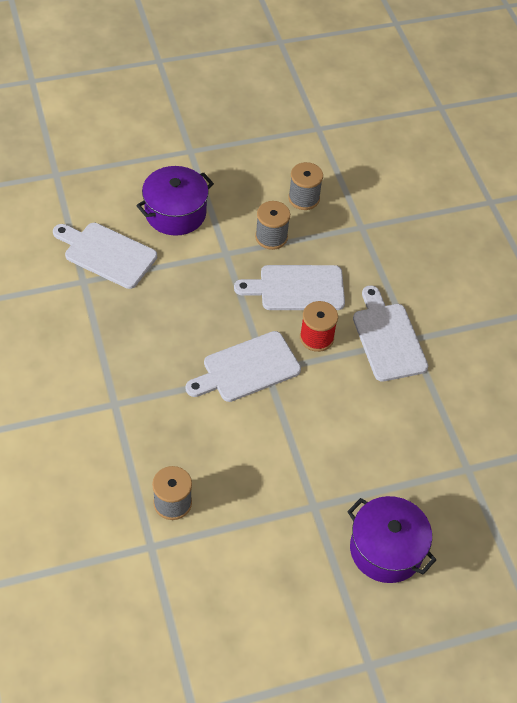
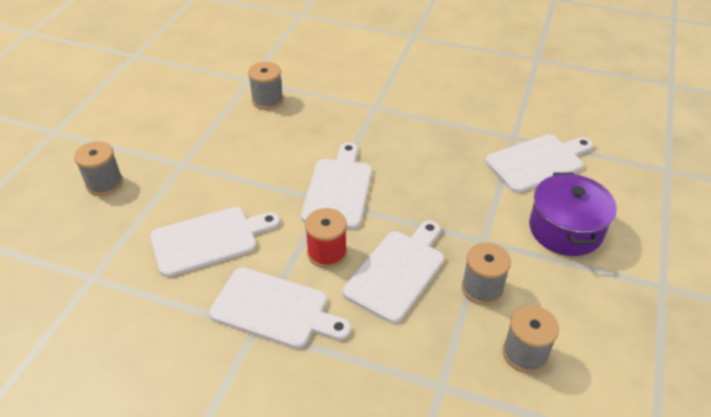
camera: 130 degrees right, 10 degrees down
(370, 420) = (209, 240): none -> white cutting board
(386, 549) = (104, 183): purple pot -> grey spool

